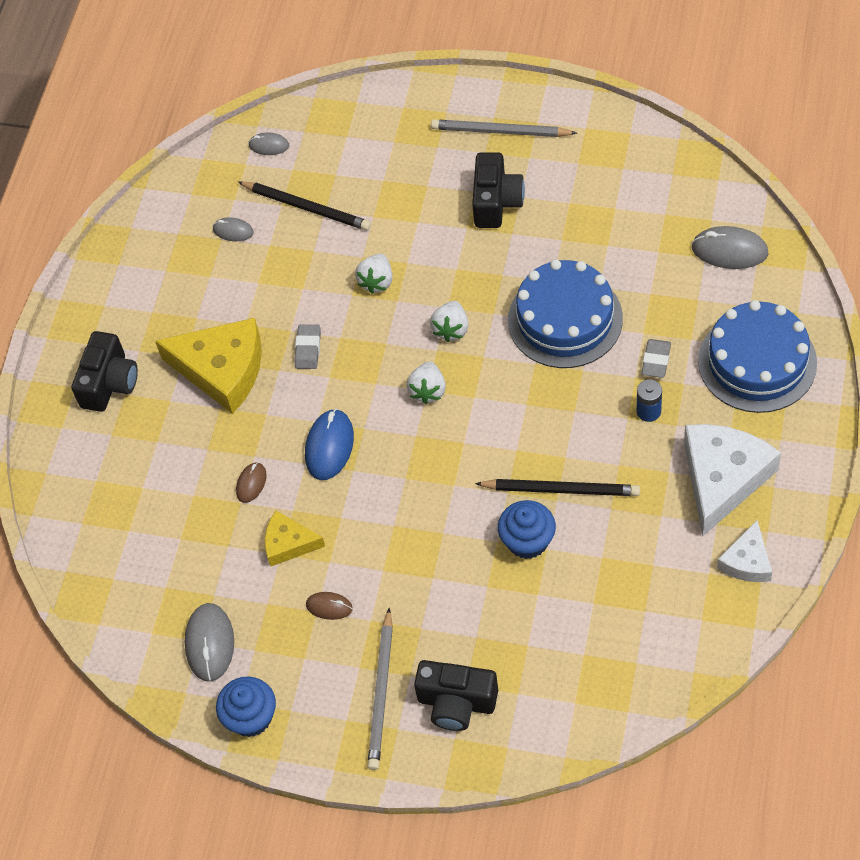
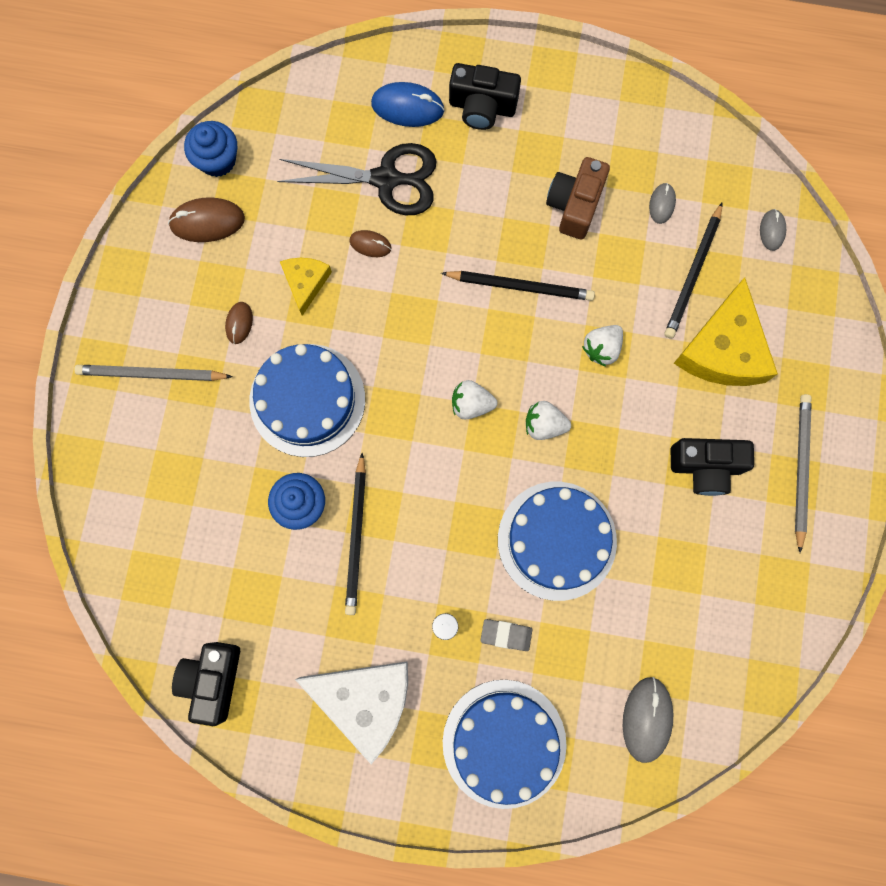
camera: 80 degrees right, 20 degrees up
(180, 469) = (386, 179): none -> black scissors
(210, 643) = (207, 222): grey mouse -> brown mouse
(222, 370) = (496, 208): yellow cheese -> yellow cheese (723, 349)
(226, 303) = (574, 205): none -> brown camera
(251, 717) = (134, 262): blue cupcake -> blue cupcake (217, 160)
(308, 349) = (520, 286): grey eraser -> black pencil
(329, 446) = (409, 313): blue mouse -> blue mouse (407, 107)
(377, 281) = (601, 348): white strawberry -> white strawberry turned 60 degrees counterclockwise
(417, 538) = (307, 400): none -> blue cake
(456, 703) = (138, 441): black camera -> black camera (213, 680)
(747, 561) = (271, 721): white cheese -> none

